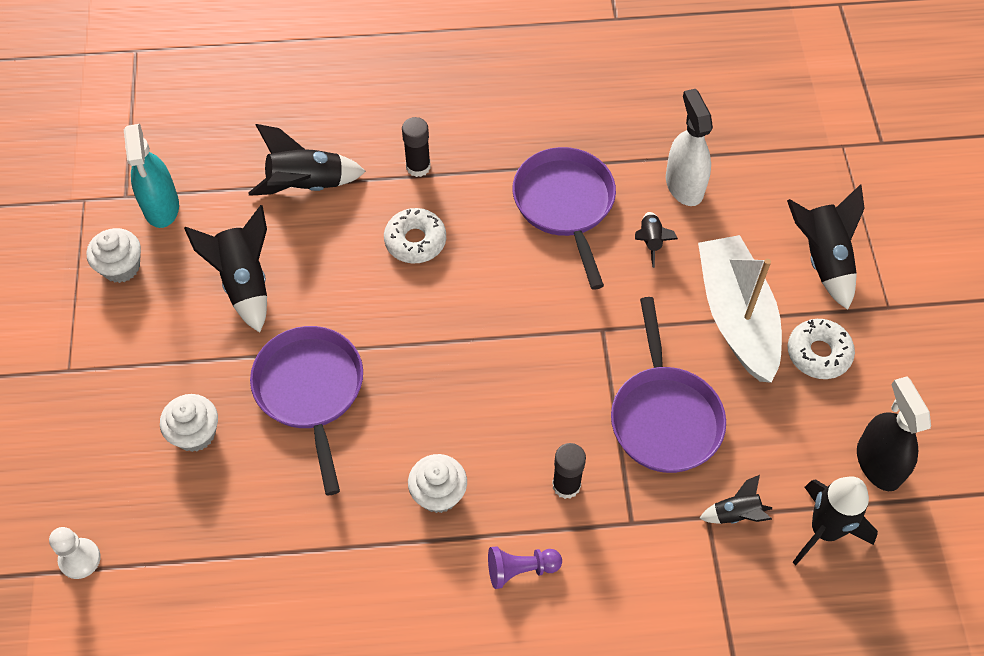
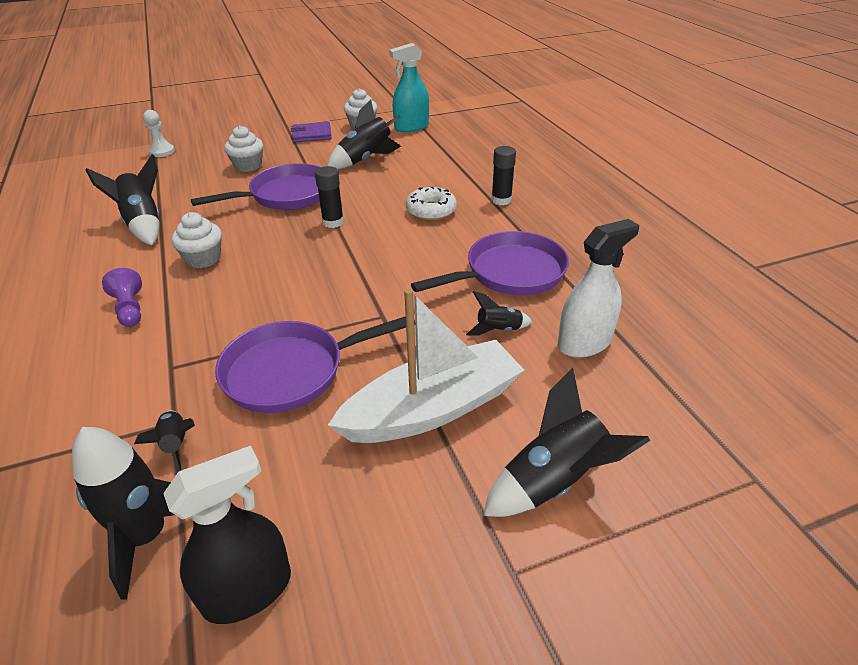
camera: 75 degrees right, 20 degrees down
(123, 338) = (312, 135): none -> purple wallet
(306, 185) = (456, 164): black rocket -> black rocket (143, 224)
(566, 485) = (211, 321): black glue stick -> black glue stick (333, 222)
(818, 353) = (407, 495): white donut -> none

